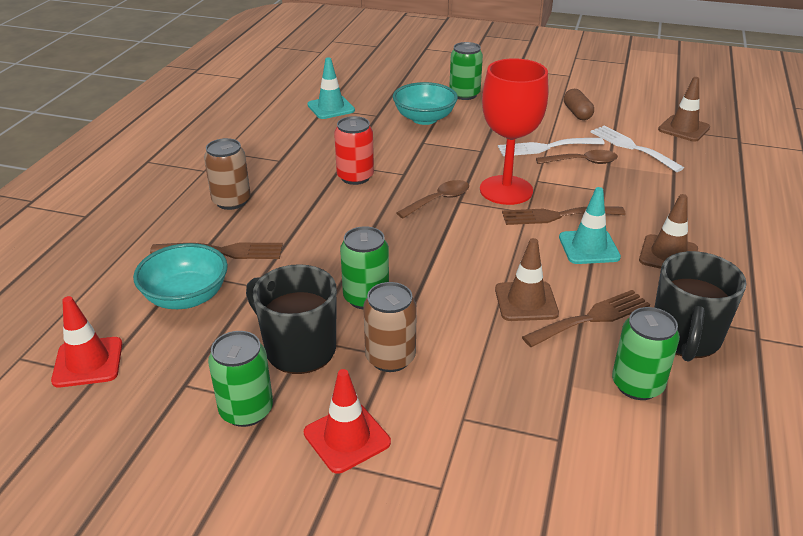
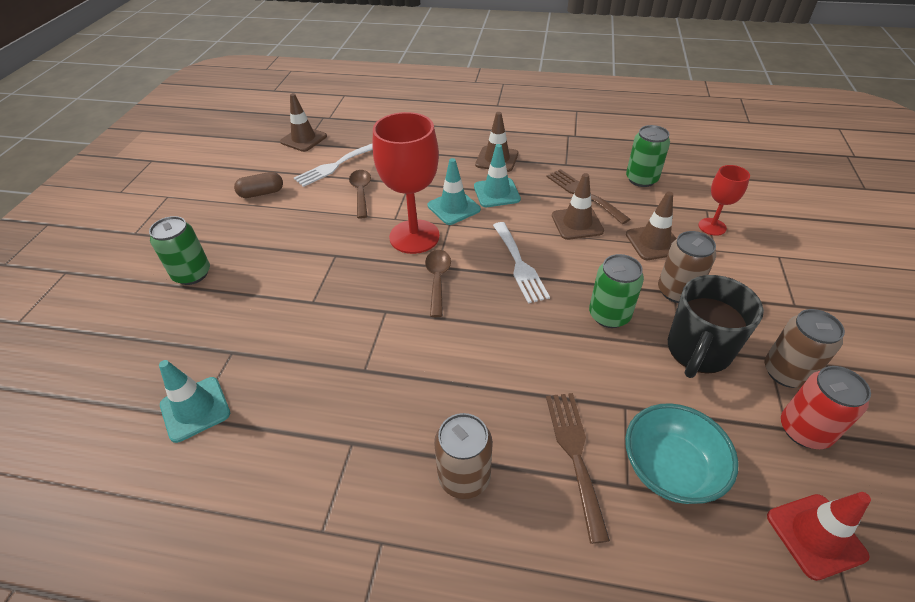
camera: 95 degrees left, 10 degrees up
(246, 410) = (786, 372): green can -> brown can
(347, 438) = (771, 305): red traffic cone -> none
(355, 177) = (394, 353): red can -> red can (804, 430)
(424, 119) = (251, 305): turquoise bowl -> none
(439, 200) = (437, 280): brown spoon -> brown spoon turned 45 degrees clockwise
(483, 361) = (654, 242): none -> brown traffic cone
(515, 431) = (712, 227): none -> red goblet
(546, 147) = (332, 213): white fork -> white fork (519, 265)
(557, 216) = (453, 207): brown fork -> turquoise traffic cone
(685, 338) = (587, 159): black mug -> none

